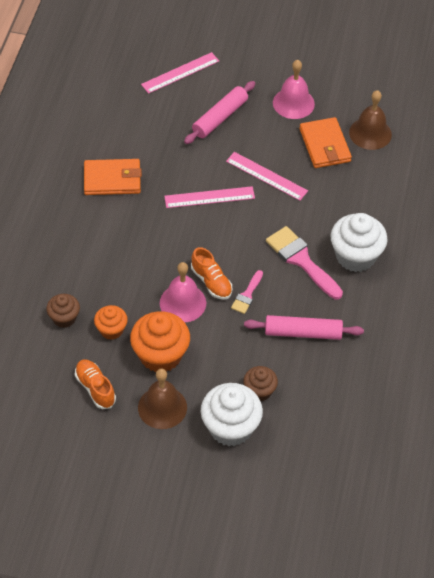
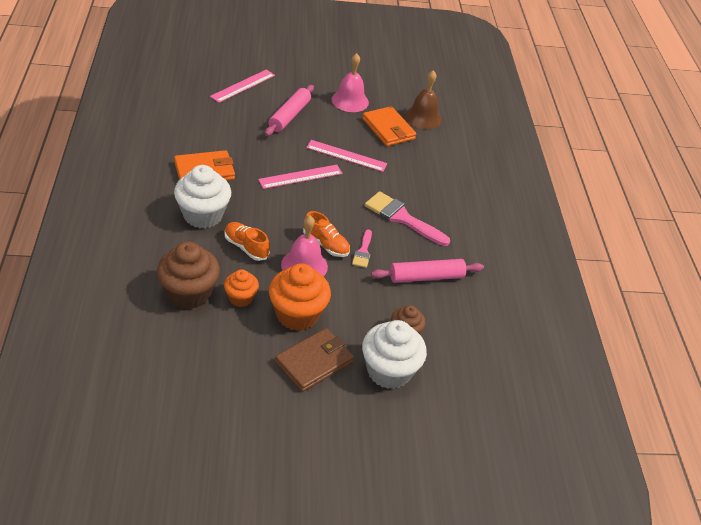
camera: 20 degrees left, 10 degrees down
(64, 318) = (189, 293): brown cupcake -> brown cupcake, size x1.76
(95, 388) = (239, 354): orange shoe -> orange shoe (246, 247)
(162, 407) = (314, 362): brown bell -> brown wallet
(355, 256) = (448, 210): white cupcake -> white cupcake (203, 215)

